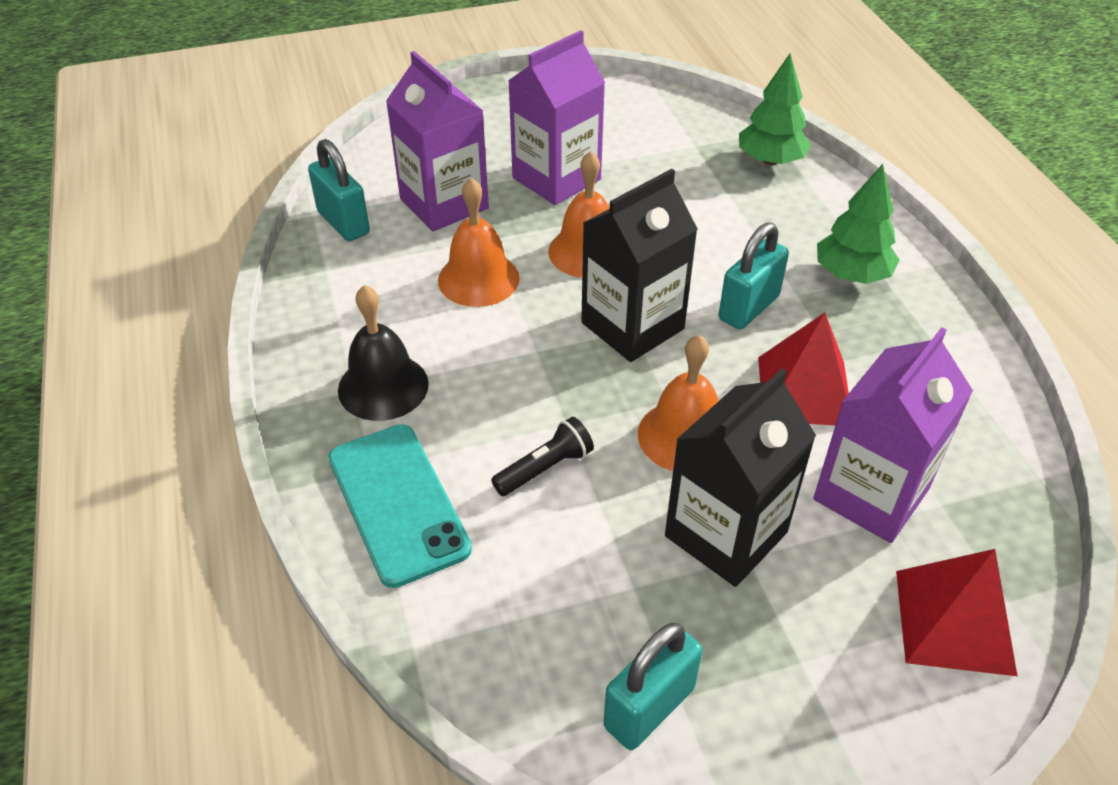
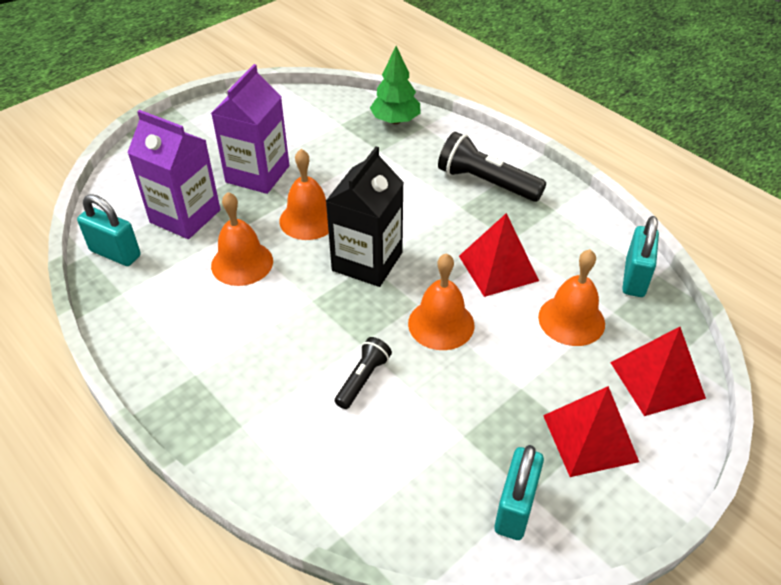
camera: 25 degrees left, 0 degrees up
(383, 386) = (216, 364): black bell -> none
(397, 503) = (275, 442): turquoise phone -> none
(726, 534) = (501, 378): black carton -> none
(748, 308) = (435, 225): turquoise padlock -> turquoise padlock (634, 278)
(807, 660) = (590, 438): none -> red pyramid
(851, 274) = (486, 183): green tree -> black flashlight
(871, 494) = (571, 320): purple carton -> orange bell

